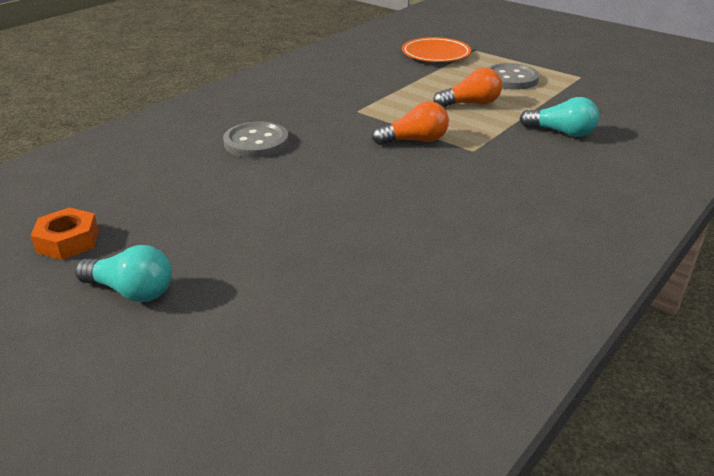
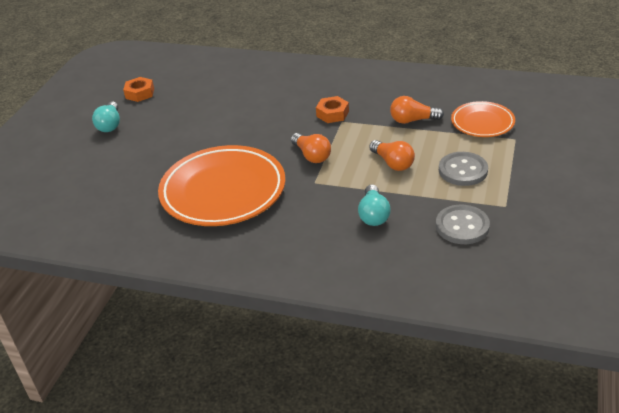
camera: 70 degrees right, 5 degrees up
(256, 142) = (268, 102): grey button -> grey button (462, 226)
(335, 112) = (332, 114): none -> orange nut
(398, 79) = (412, 120): none -> orange light bulb
(445, 214) = (223, 191): none -> orange plate

